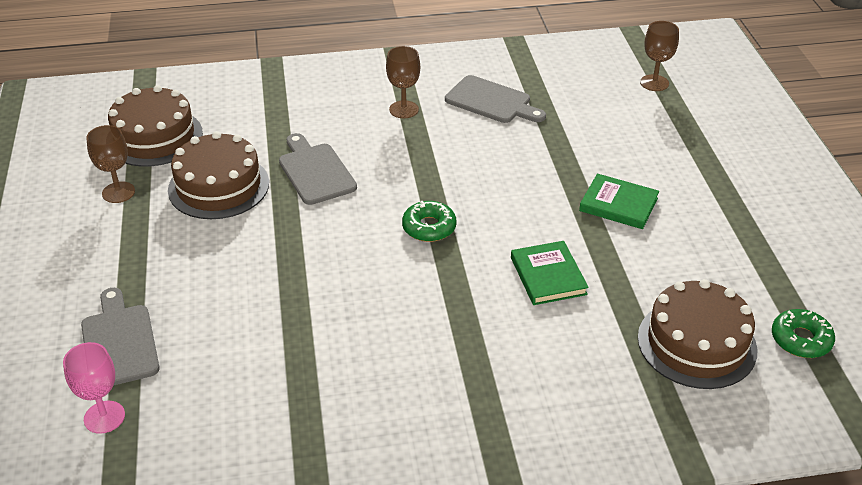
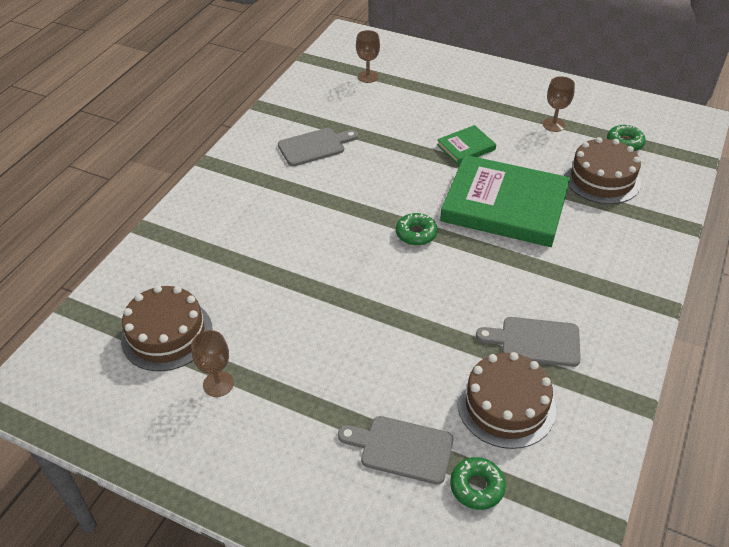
camera: 55 degrees left, 5 degrees up
(104, 417) = (477, 487): pink goblet -> green donut
(218, 186) = (270, 320): brown cake -> brown cake (506, 405)
(315, 171) = (304, 261): grey cutting board -> grey cutting board (535, 341)
(404, 109) = (280, 188): brown goblet -> brown goblet (553, 125)
(548, 276) = (504, 205): green book -> green book, size x2.21

